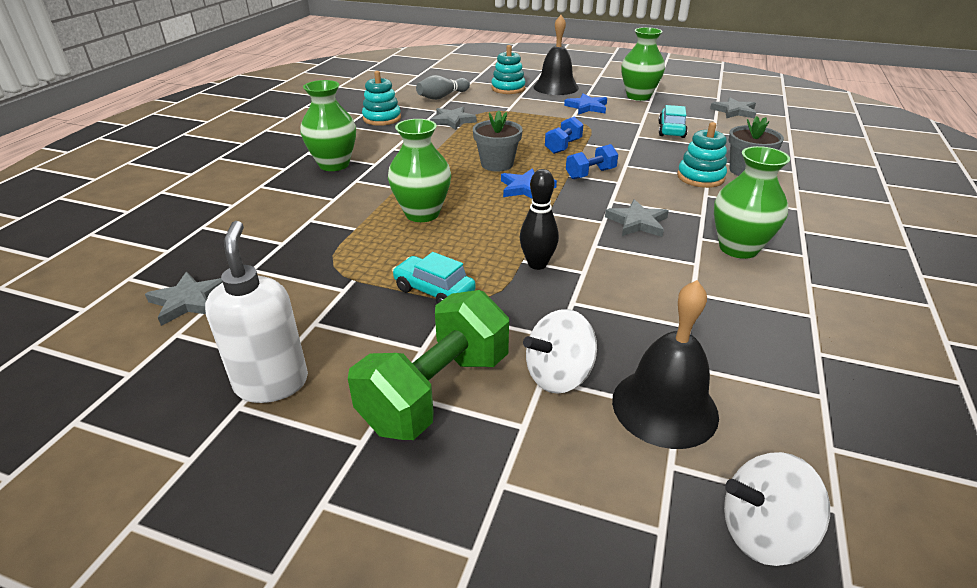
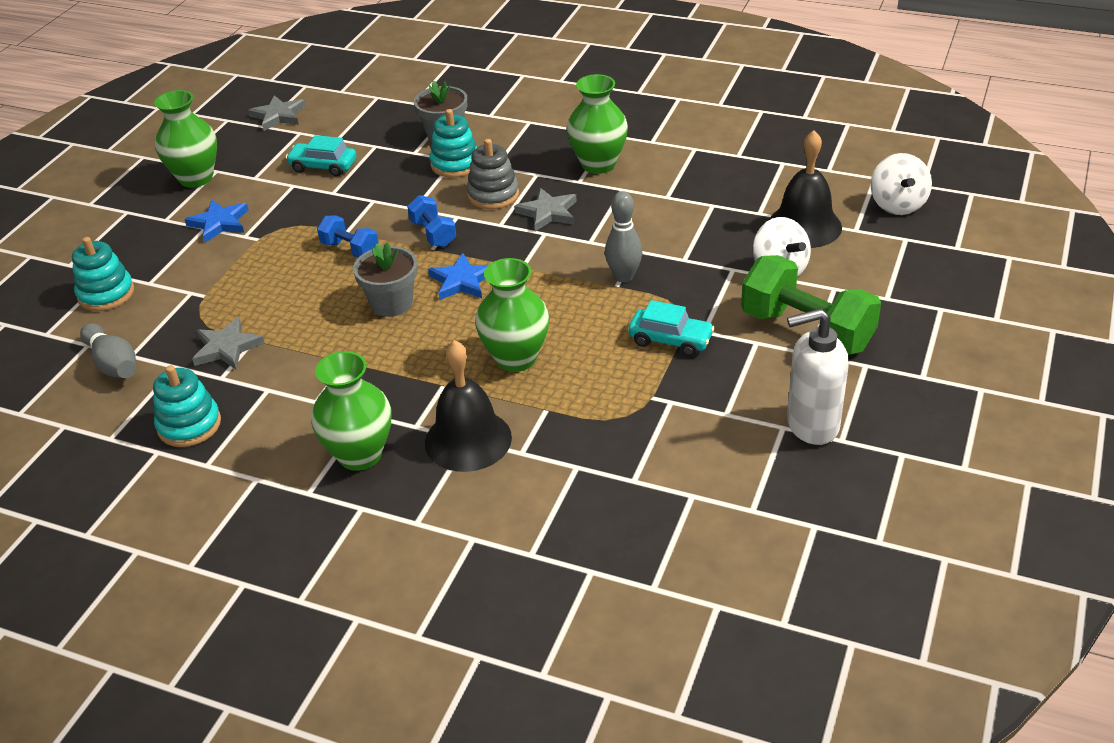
camera: 85 degrees left, 5 degrees up
(188, 301) = (696, 517): grey star -> none
(434, 291) = (670, 340): turquoise car -> turquoise car turned 105 degrees counterclockwise
(537, 264) = (624, 277): black bowling pin -> grey bowling pin
(556, 87) = (123, 247): black bell -> black bell (468, 440)
(657, 196) = (493, 195): none -> grey stacking toy

